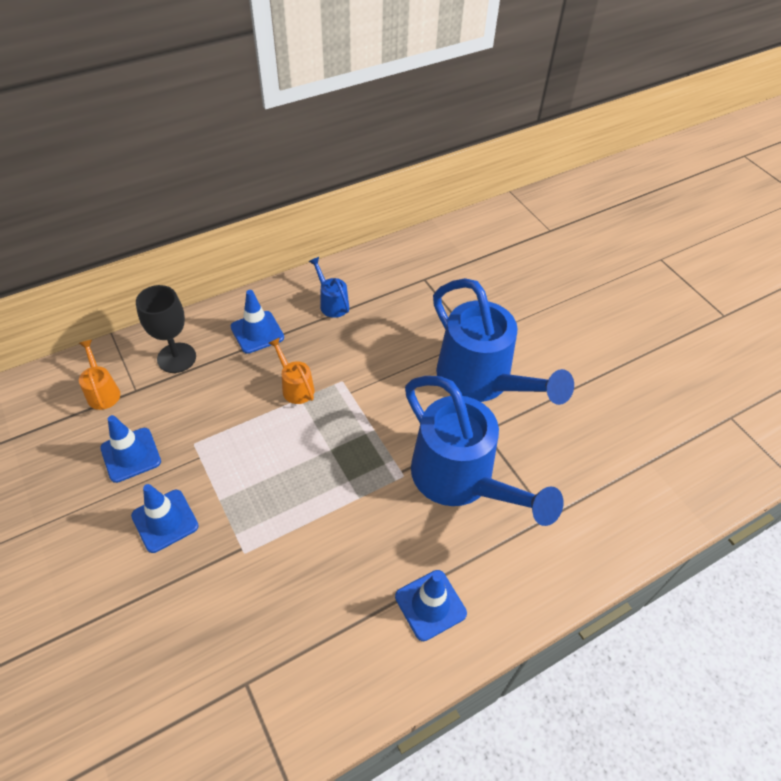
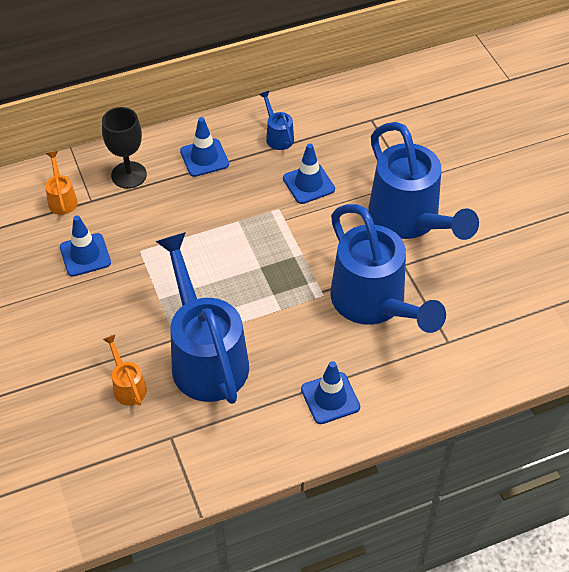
camera: 10 degrees right, 0 degrees up
(165, 521) = (112, 311): blue traffic cone -> blue traffic cone (308, 184)
(279, 568) = (206, 357): none -> blue watering can
(295, 387) = (235, 210): orange watering can -> orange watering can (128, 386)

